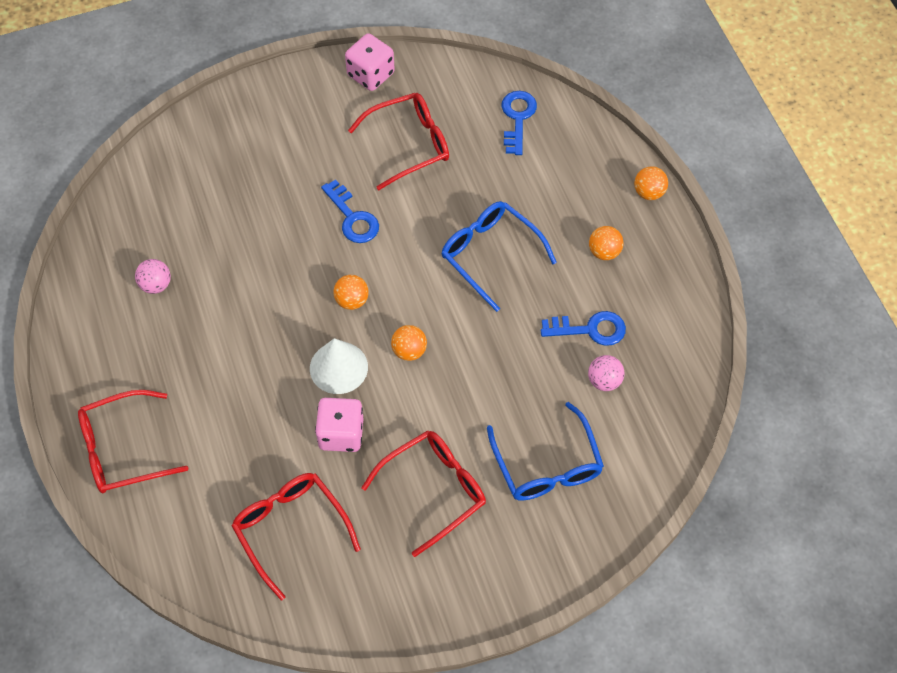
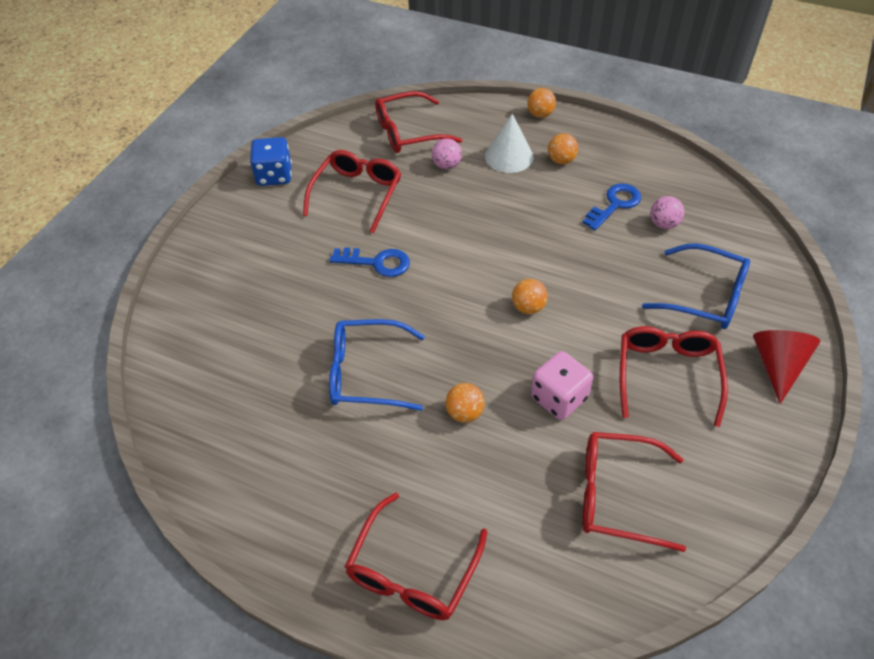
camera: 45 degrees left, 10 degrees down
(156, 285) = (281, 426): pink ball -> pink ball (446, 165)
(338, 367) = (497, 358): white cone -> white cone (509, 156)
(352, 300) = (447, 310): orange ball -> orange ball (464, 413)
(370, 74) = (274, 175): pink dice -> blue dice
(490, 254) = (497, 213): blue glasses -> blue glasses (366, 373)
(517, 118) = (408, 132): blue key -> red glasses
(520, 562) = (777, 366): none -> red cone

